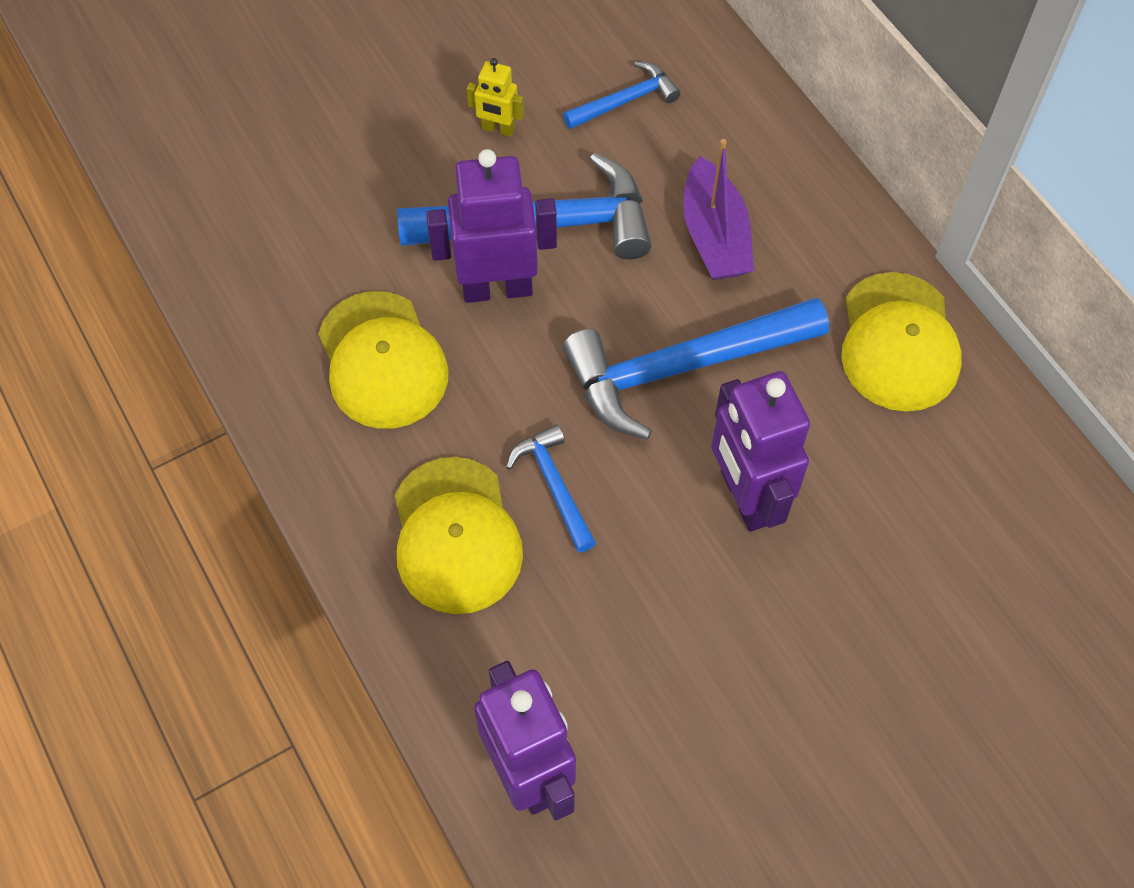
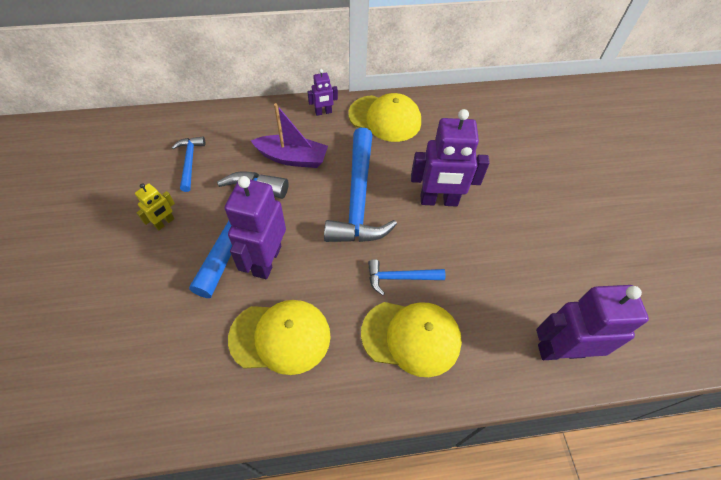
camera: 70 degrees left, 5 degrees down
(851, 237) = (323, 112): none -> purple robot

